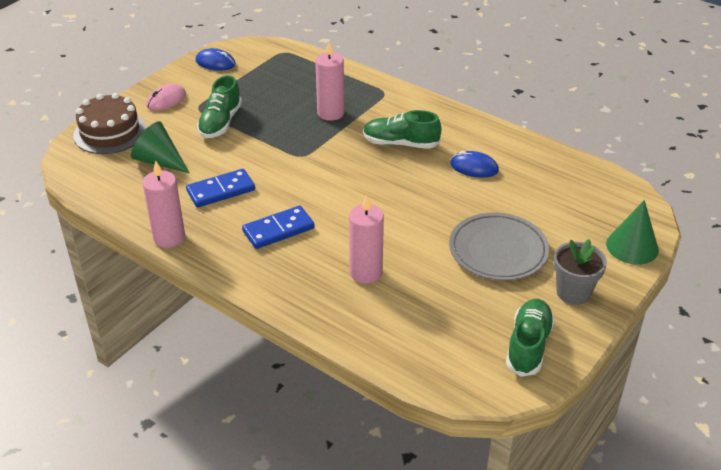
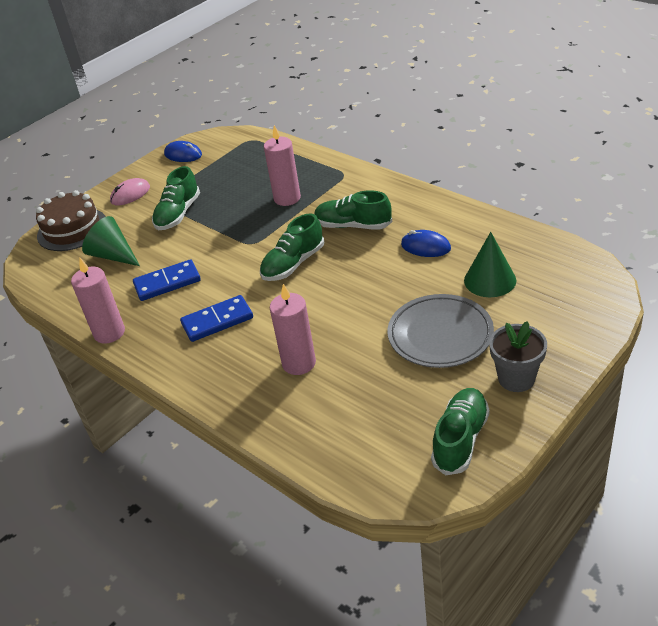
camera: 10 degrees right, 0 degrees up
(346, 178) = (293, 264): none -> green shoe
(632, 246) = (586, 325): green cone -> green cone (490, 280)

